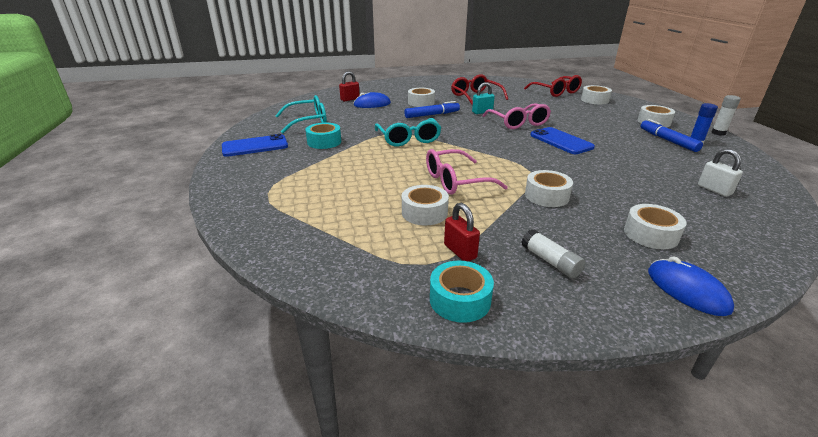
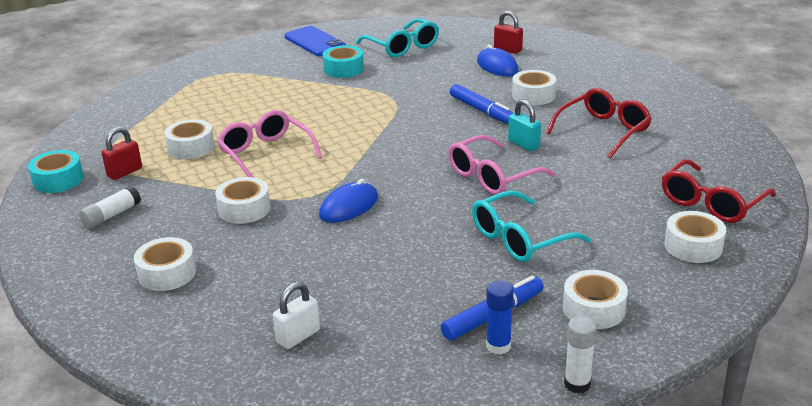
camera: 75 degrees right, 0 degrees up
(408, 139) = (377, 111): turquoise glasses -> turquoise glasses (519, 239)
(561, 141) = (430, 214): blue phone -> none
(687, 290) = (68, 286): blue mouse -> blue mouse (349, 206)

